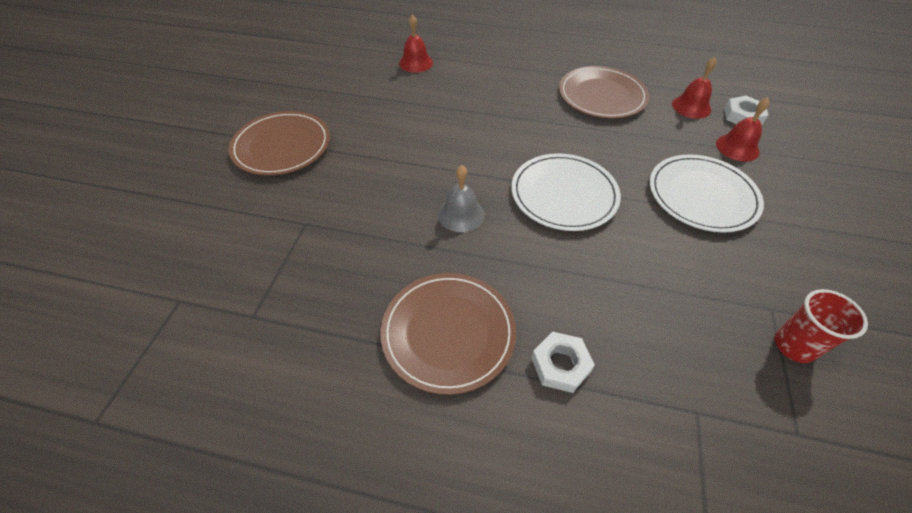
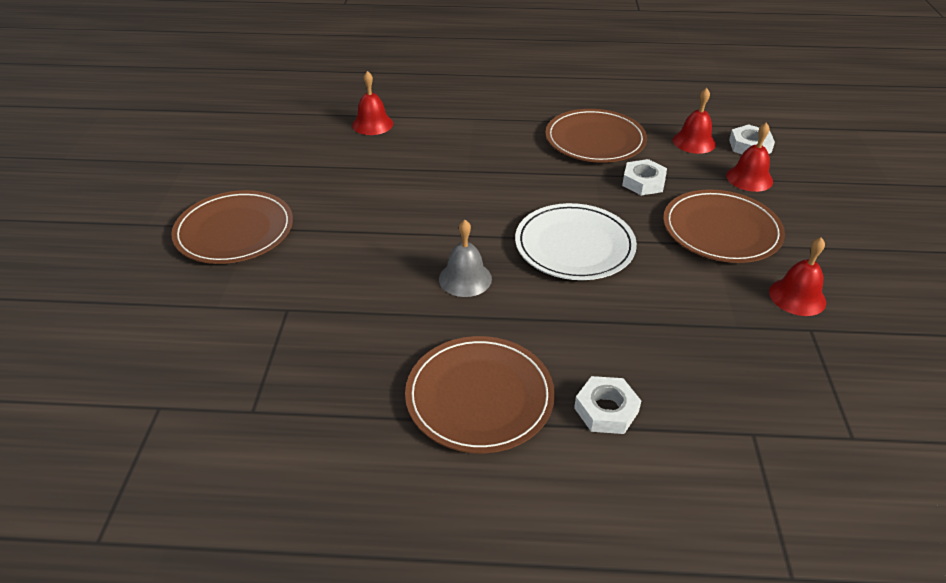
camera: 10 degrees left, 10 degrees down
(638, 140) = (643, 182): none -> white nut
(702, 195) = (721, 230): white plate -> brown plate
(765, 273) = (797, 297): none -> red bell
(794, 346) = (836, 360): red cup -> none

